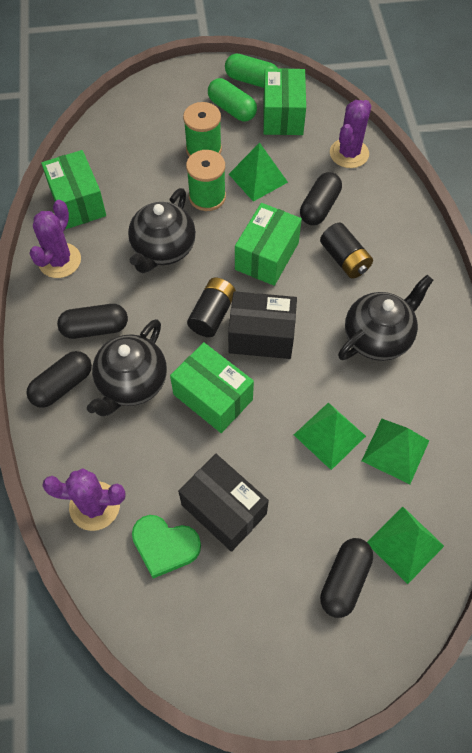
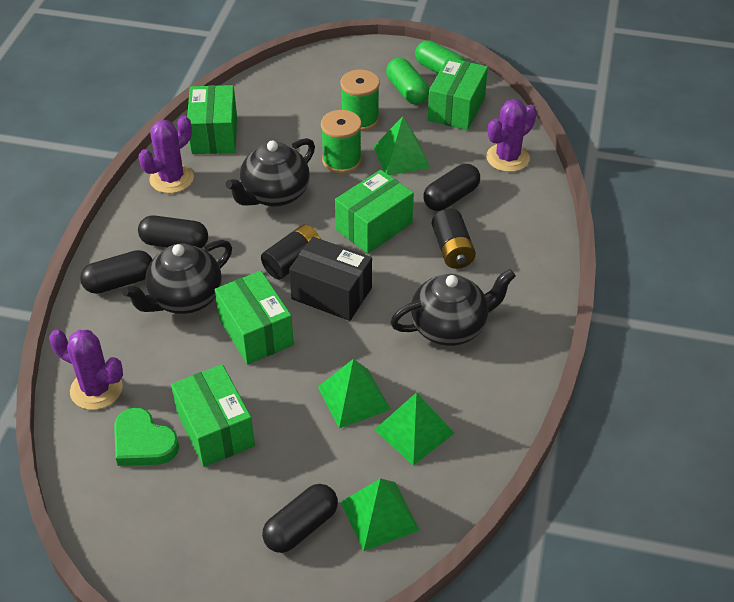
camera: 20 degrees right, 15 degrees down
(224, 509) = (215, 429): black box -> green box

